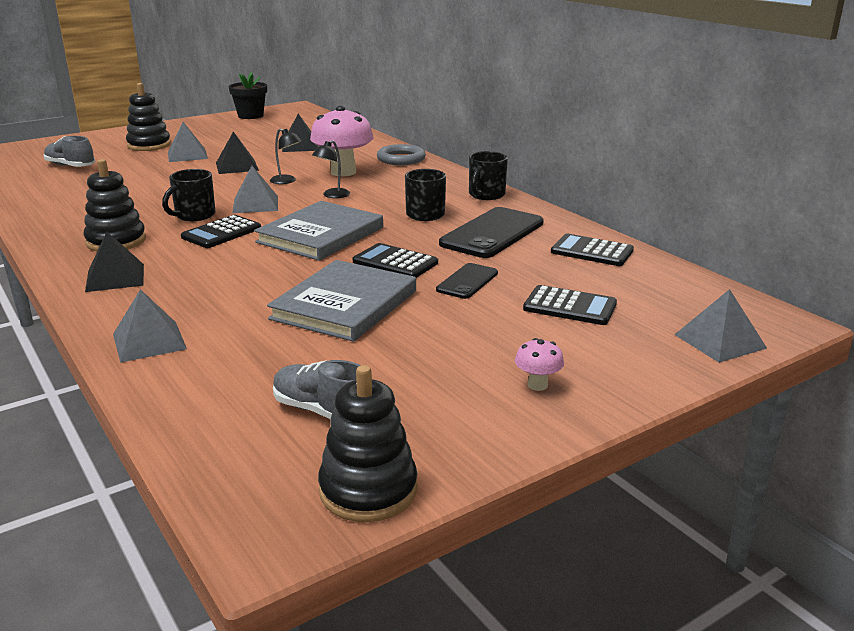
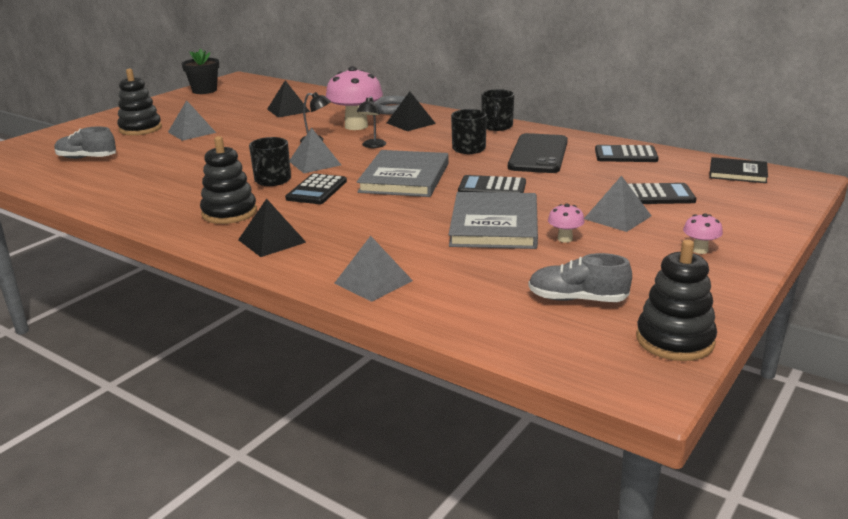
camera: 20 degrees left, 0 degrees up
(237, 166) = (253, 135): black pyramid -> black pyramid (411, 123)
(399, 337) = (565, 239): none -> pink mushroom
(467, 281) = (564, 191): black phone -> none
(705, 298) = (737, 173): none -> black book
(720, 341) = (779, 199): grey pyramid -> grey pyramid (617, 217)

